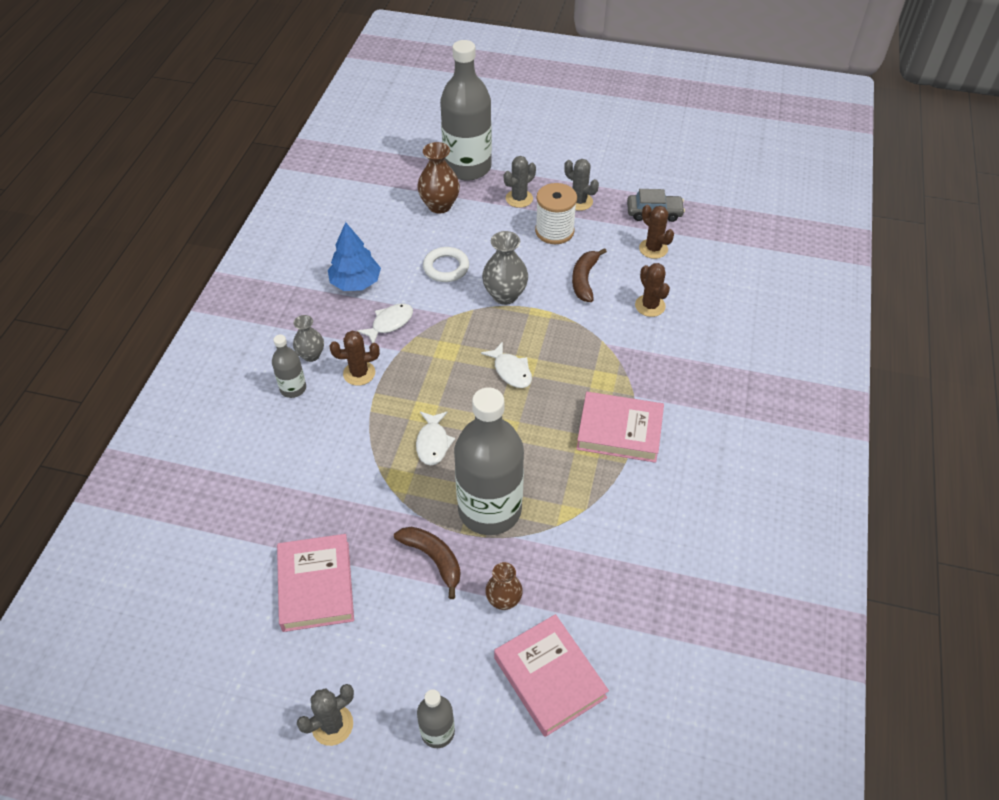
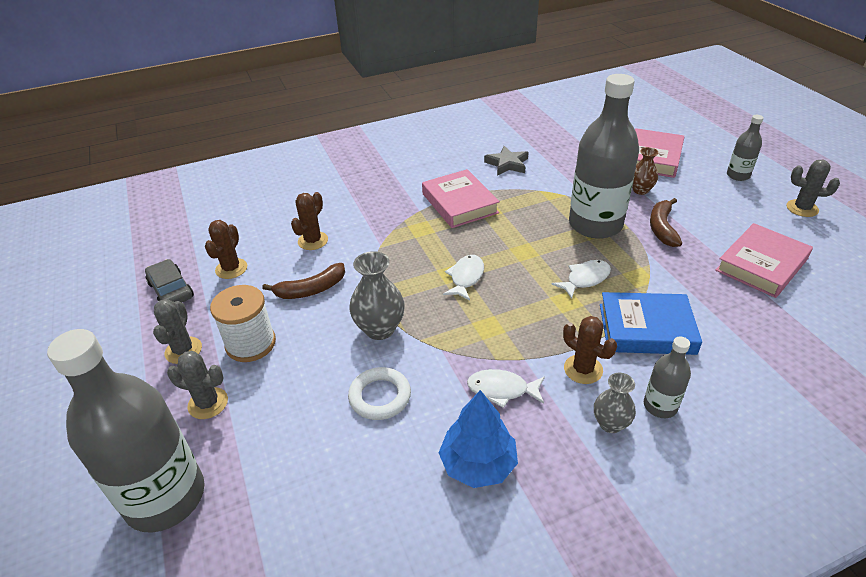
camera: 125 degrees left, 10 degrees down
(349, 437) = (646, 329): none -> blue book
(439, 205) = (272, 475): brown vase -> none
(659, 519) = (507, 164): none -> grey star

